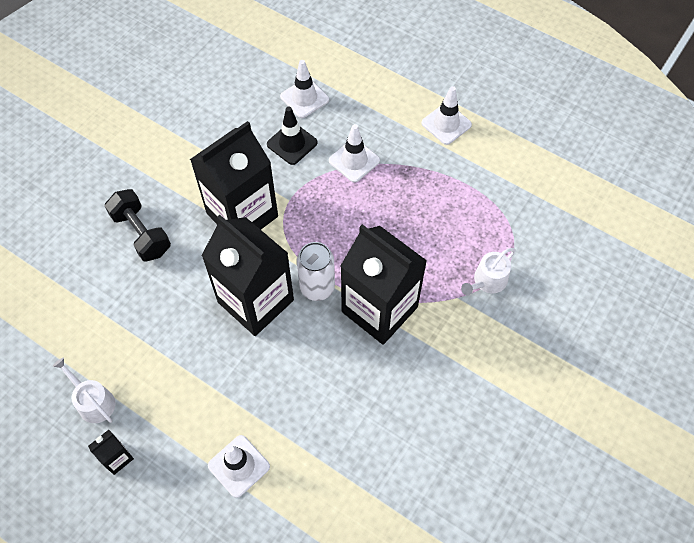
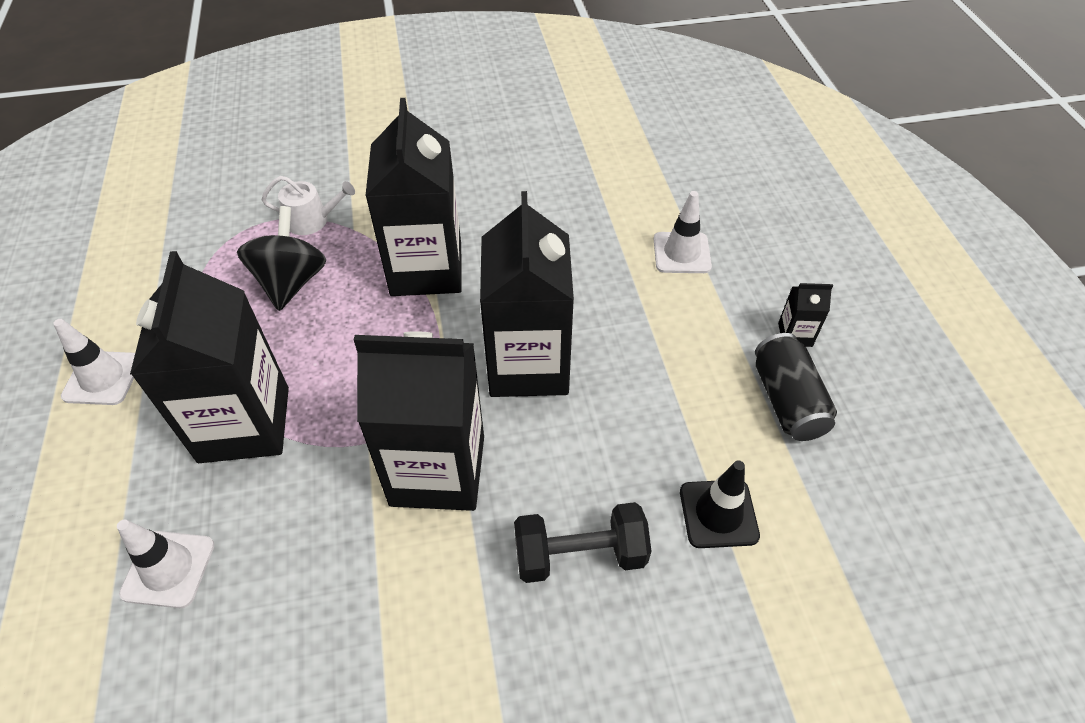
camera: 135 degrees left, 10 degrees down
(93, 401) = (787, 401): white watering can -> black can
(141, 234) = (580, 555): black dumbbell -> black dumbbell turned 75 degrees clockwise
(292, 143) = (272, 513): black traffic cone -> black traffic cone (718, 513)
(317, 287) = (455, 329): white can -> none
(354, 160) = (244, 424): white traffic cone -> black carton
(439, 237) = (291, 282): none -> black spinning top

